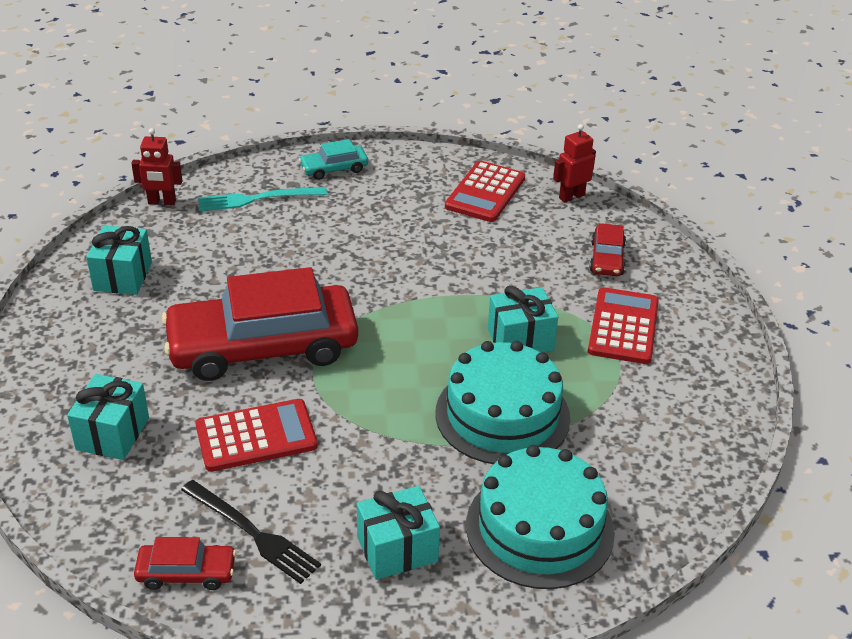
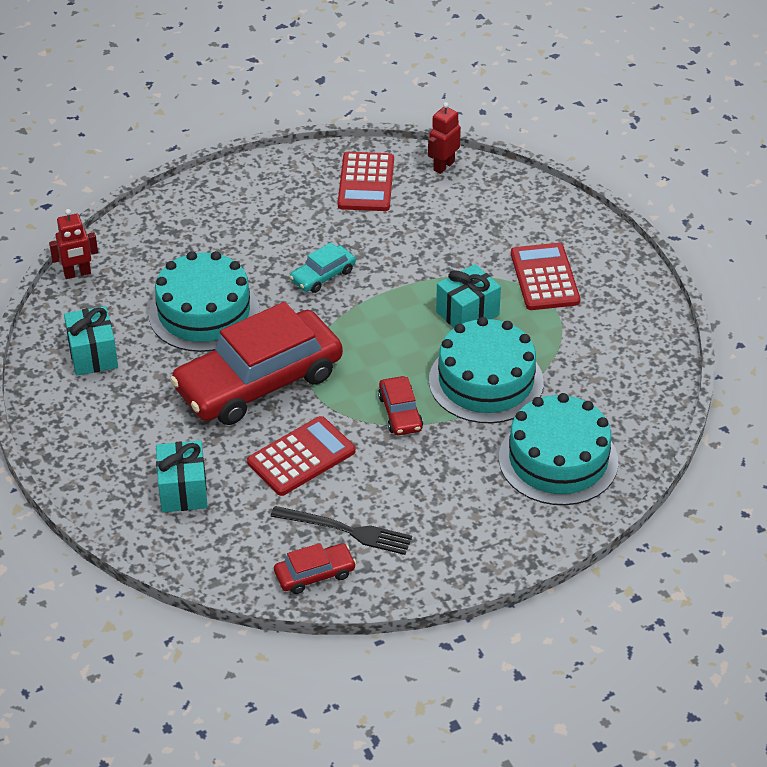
camera: 20 degrees left, 5 degrees up
(254, 267) = (204, 312): none -> turquoise cake
(258, 199) = (165, 245): turquoise fork -> none
(334, 169) = (215, 195): turquoise car -> turquoise car (323, 275)
(397, 549) = (462, 508): turquoise gift -> none
(607, 258) = (502, 219): red car -> red car (400, 413)

